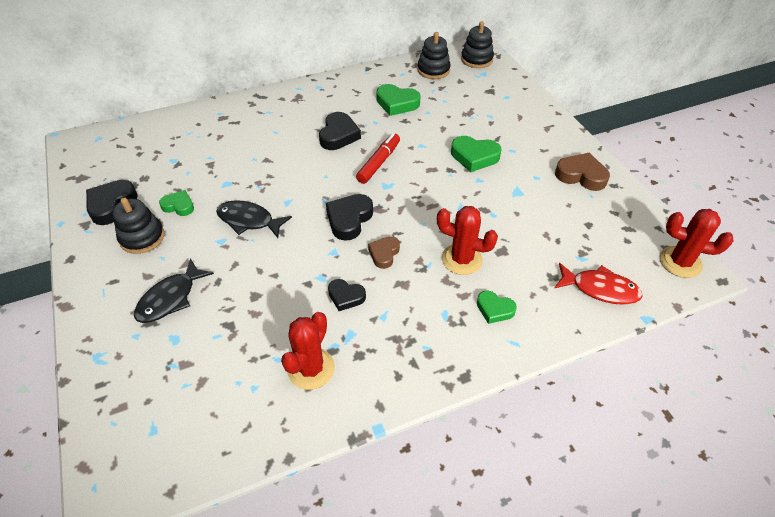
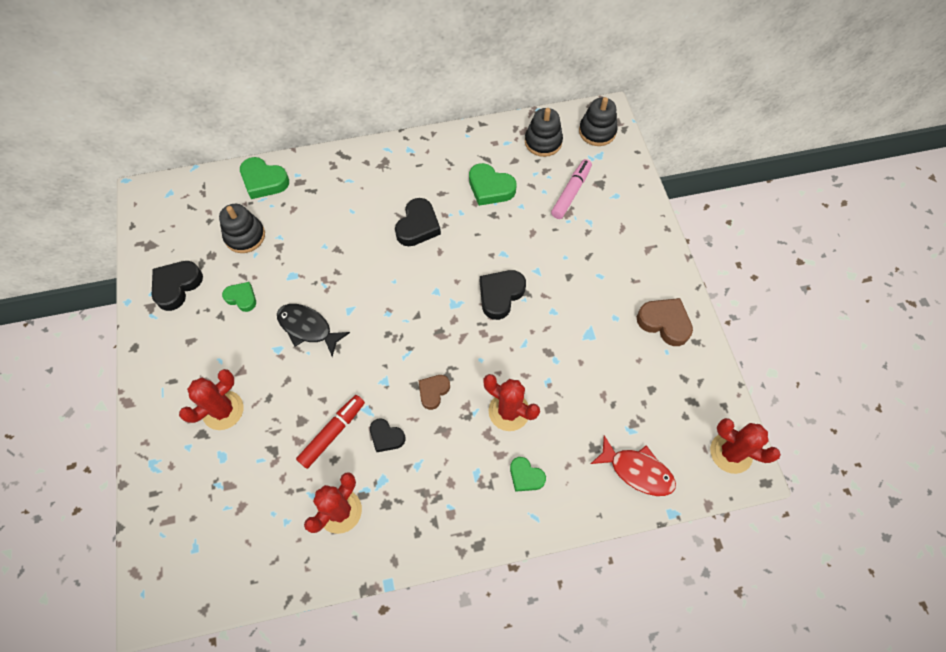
camera: 10 degrees right, 15 degrees up
(142, 237) = (203, 332): black stacking toy -> black stacking toy (245, 236)
(170, 298) = (223, 410): black fish -> red cactus
(349, 219) = (407, 343): black heart -> black heart (500, 295)
(379, 163) = (453, 271): red marker -> red marker (332, 433)
(468, 99) = (571, 193): none -> pink marker
(474, 157) = (556, 279): green heart -> green heart (264, 181)

